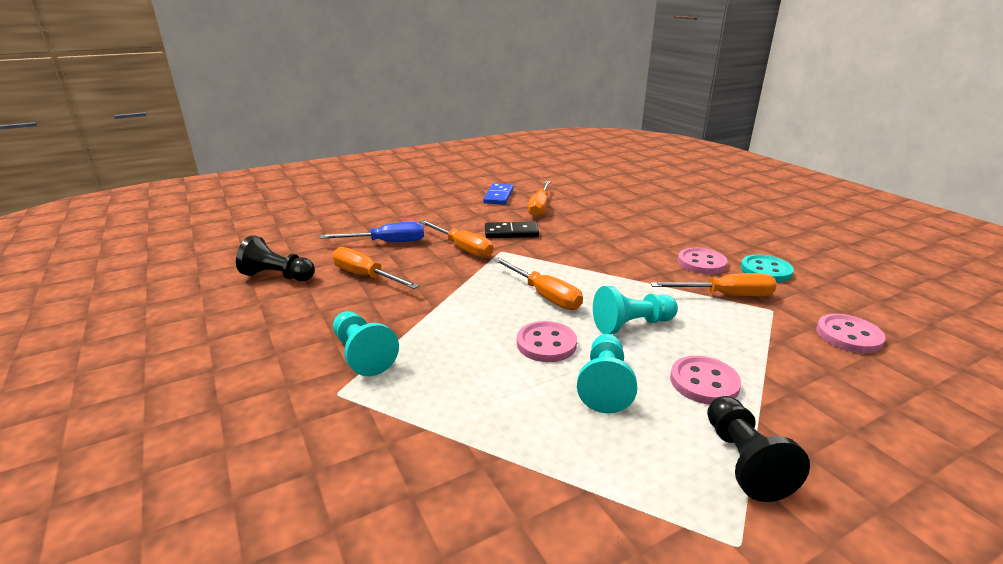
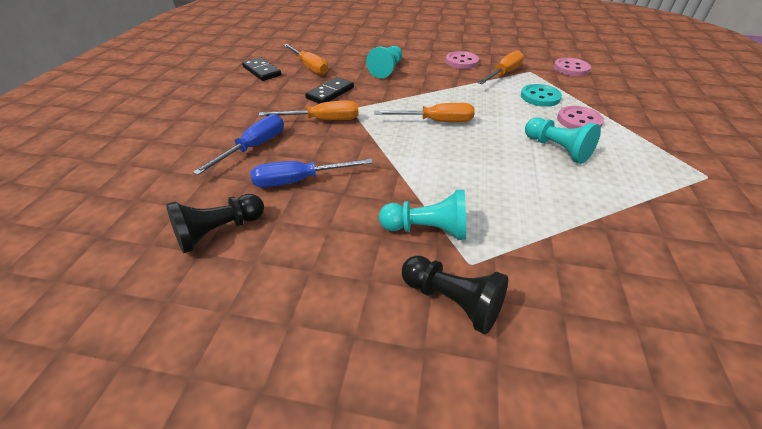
camera: 50 degrees left, 15 degrees up
(366, 276) = (299, 181): orange screwdriver -> blue screwdriver
(498, 196) = (262, 71): blue domino -> black domino
(546, 344) = (495, 147): pink button -> none
(632, 325) = (503, 112): turquoise pawn -> turquoise pawn (387, 70)
(743, 461) = (649, 144): black pawn -> black pawn (452, 301)
(765, 270) = (491, 53): turquoise button -> turquoise button (540, 97)

